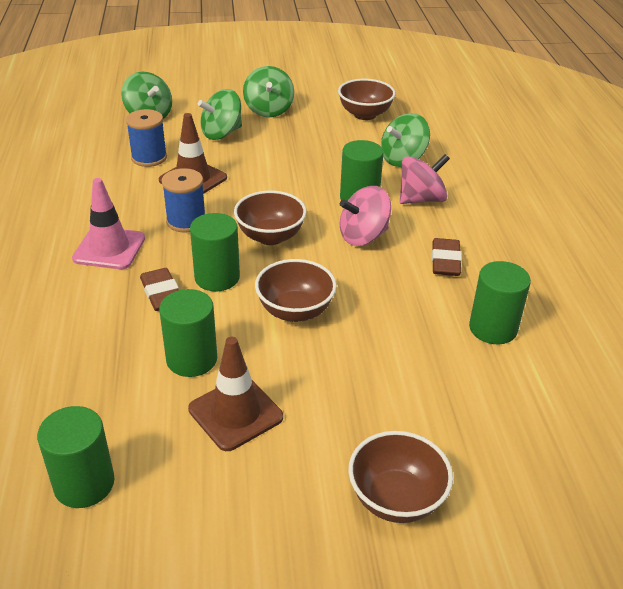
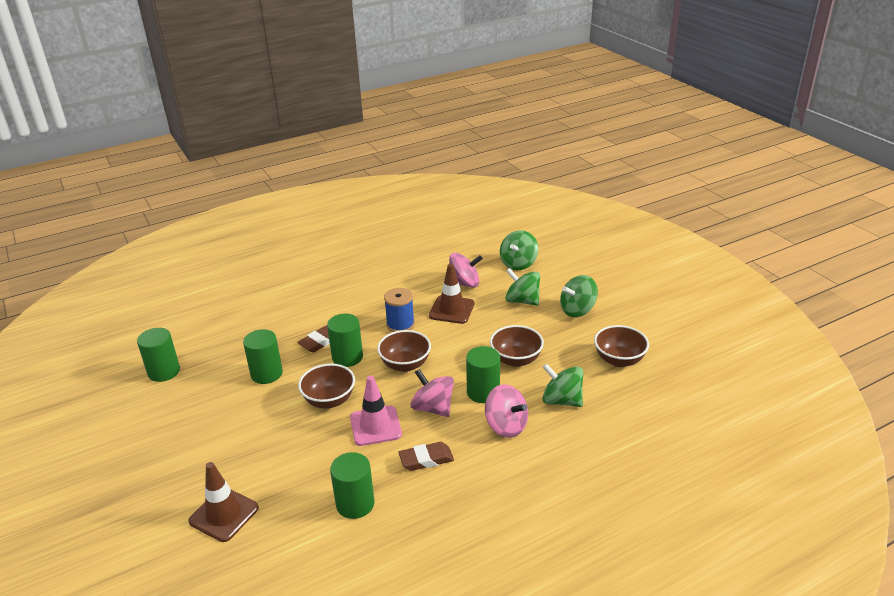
camera: 70 degrees right, 5 degrees down
(109, 248) = (354, 307): pink traffic cone -> pink traffic cone (375, 426)
(149, 158) = (464, 283): blue spool -> pink spinning top
(235, 413) = (227, 405): brown traffic cone -> brown traffic cone (224, 514)
(396, 499) = (177, 490): brown bowl -> brown bowl (516, 360)

